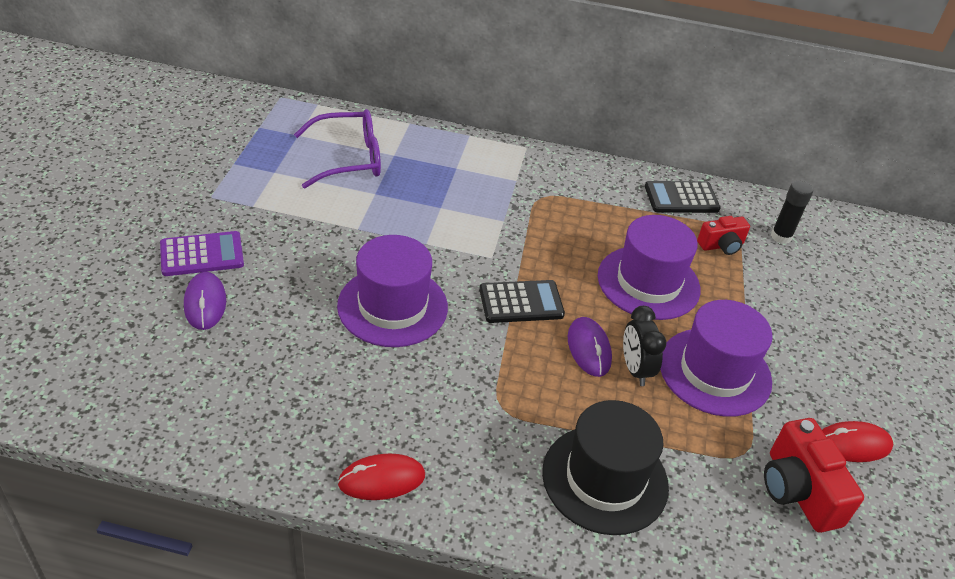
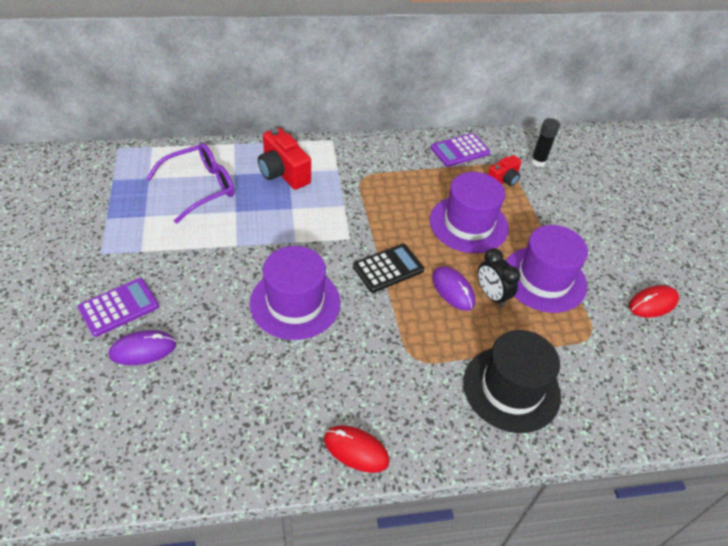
camera: 20 degrees left, 5 degrees up
(205, 303) = (143, 350): purple mouse -> purple mouse turned 75 degrees counterclockwise
(381, 480) = (356, 450): red mouse -> red mouse turned 60 degrees clockwise
(681, 198) = (460, 150): black calculator -> purple calculator
(798, 491) = (636, 350): red camera -> red camera (283, 173)

